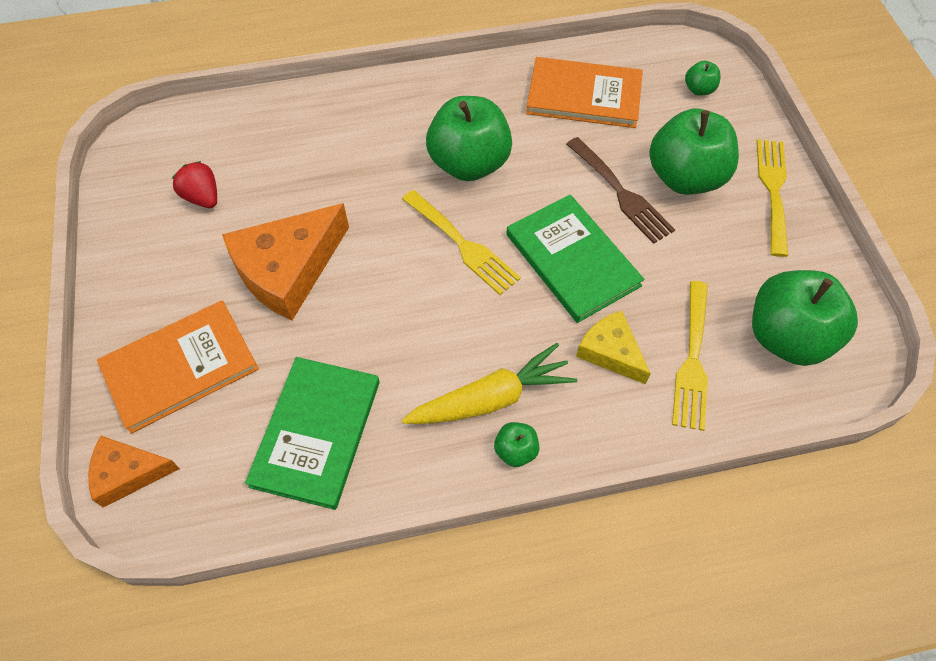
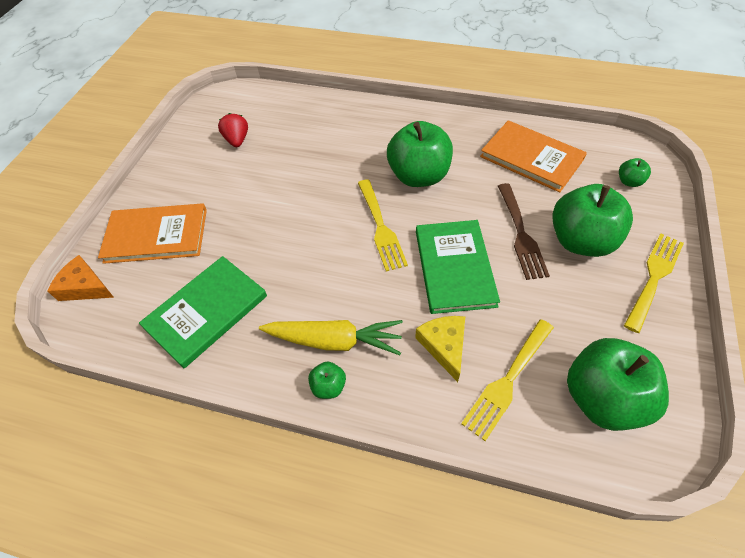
camera: 30 degrees right, 5 degrees down
(288, 270) = (258, 201): orange cheese -> none

